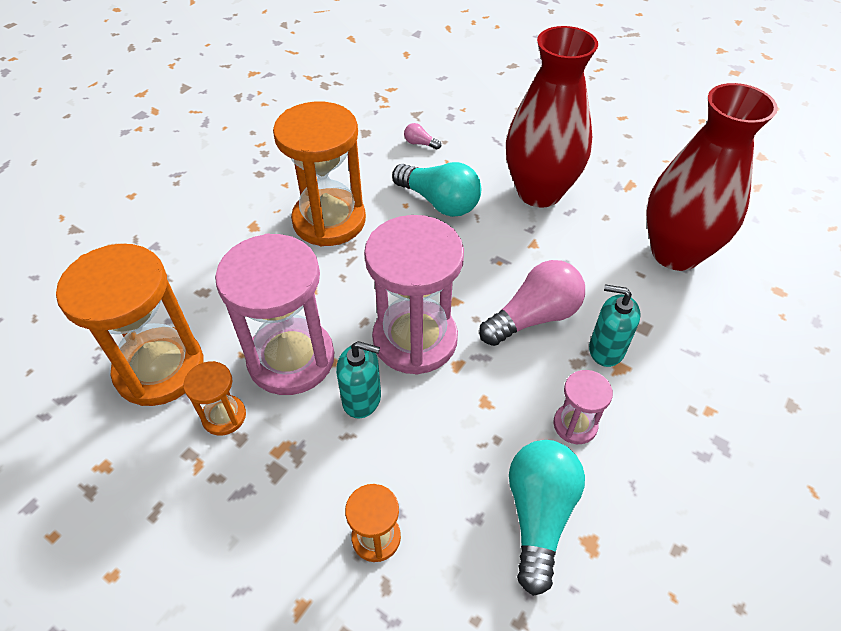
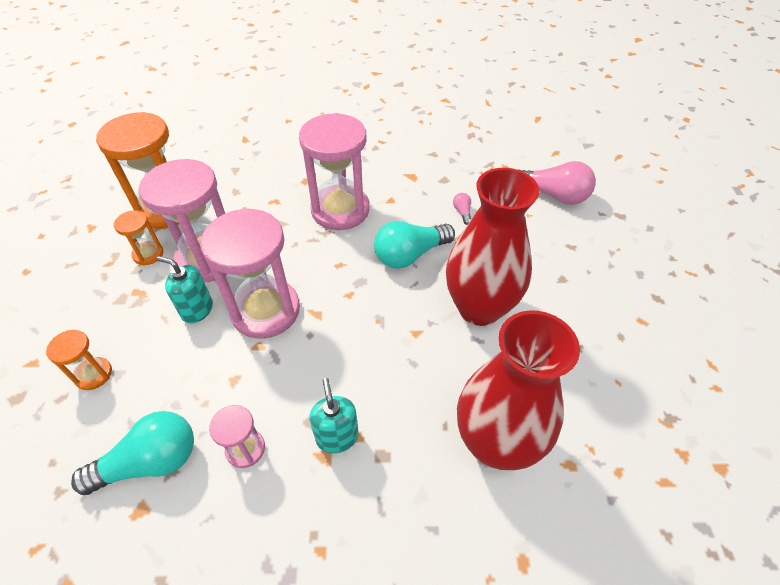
camera: 55 degrees right, 0 degrees up
(329, 220) = (340, 210): orange hourglass -> pink hourglass
(362, 399) = (197, 310): turquoise soap dispenser -> turquoise soap dispenser turned 135 degrees clockwise
(439, 202) = (410, 255): turquoise light bulb -> turquoise light bulb turned 60 degrees clockwise
(534, 317) = (337, 370): pink light bulb -> pink light bulb (553, 195)

